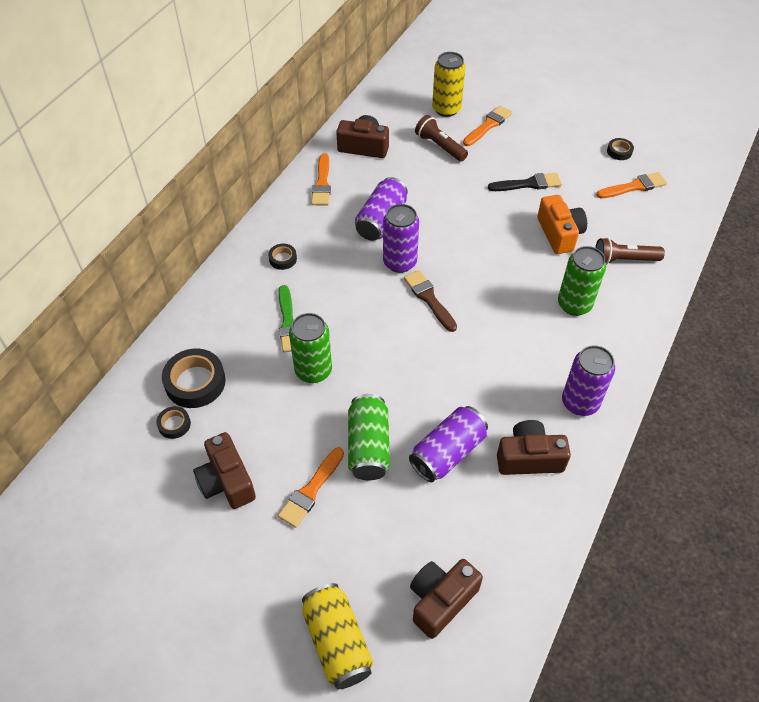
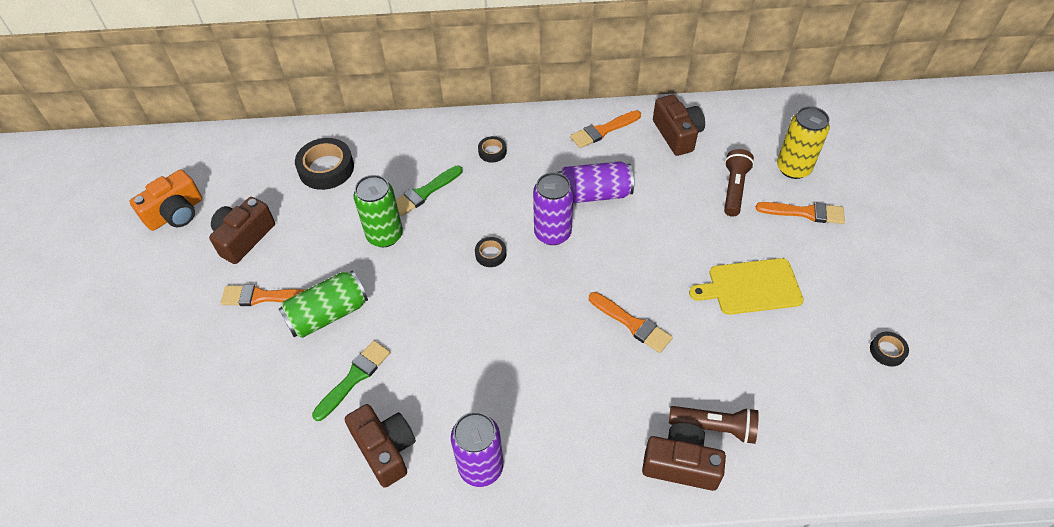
camera: 60 degrees right, 0 degrees up
(174, 424) = (279, 178): black tape -> black tape (490, 254)
(337, 642) = (130, 387): yellow can -> none
(429, 299) = (524, 277): brown brush -> none
(441, 600) = (197, 445): brown camera -> brown camera (681, 464)
(447, 452) = (354, 377): purple can -> green brush
(528, 184) = (750, 287): black brush -> yellow cutting board
(559, 234) = (701, 347): orange camera -> orange camera (176, 213)
(574, 304) = (610, 405): green can -> none
(624, 260) = (715, 427): brown flashlight -> brown flashlight turned 135 degrees clockwise
(634, 186) = (842, 390): orange brush -> orange brush (632, 324)

